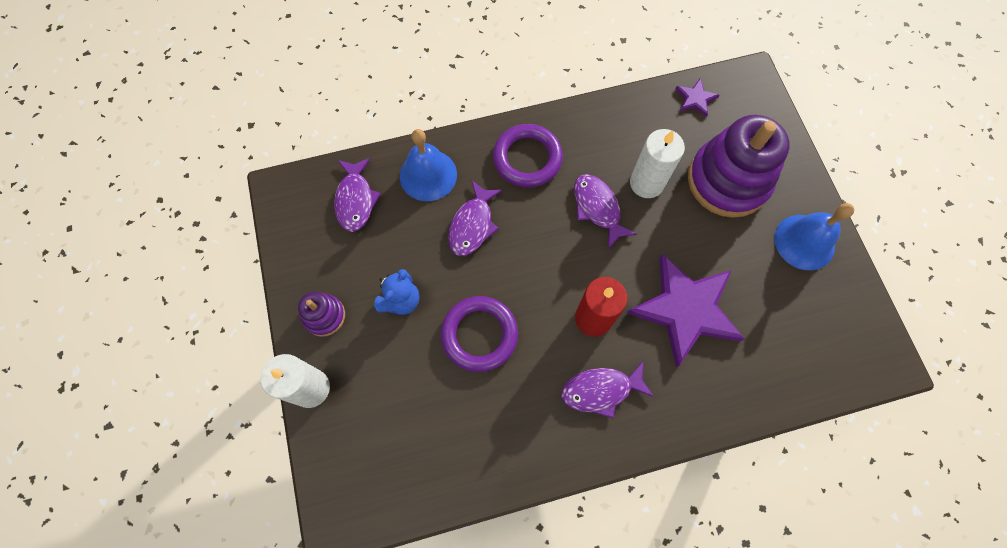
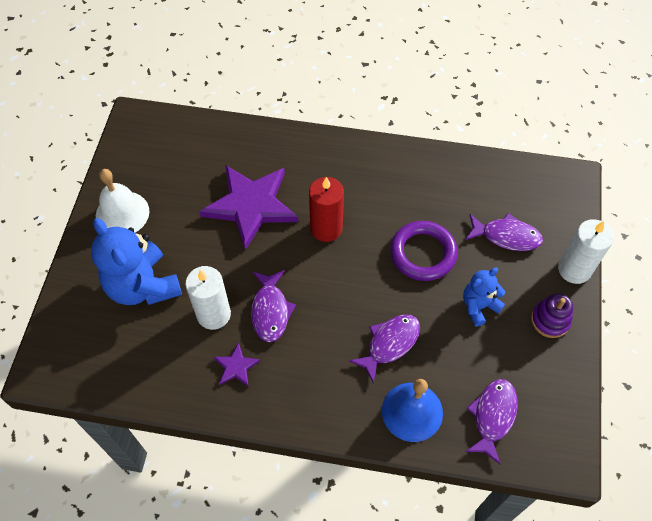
camera: 155 degrees left, 10 degrees down
(527, 158) = (308, 386): purple ring -> none
(601, 390) = (348, 181): purple fish -> purple fish (506, 236)
(695, 99) = (110, 375): purple star -> purple star (236, 367)
(728, 181) = (143, 286): purple stacking toy -> blue teddy bear
(804, 242) = (122, 213): blue bell -> white bell

